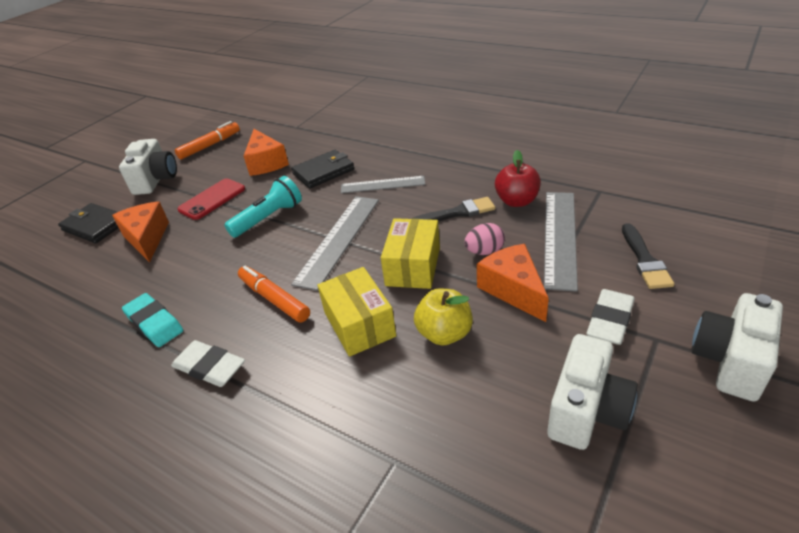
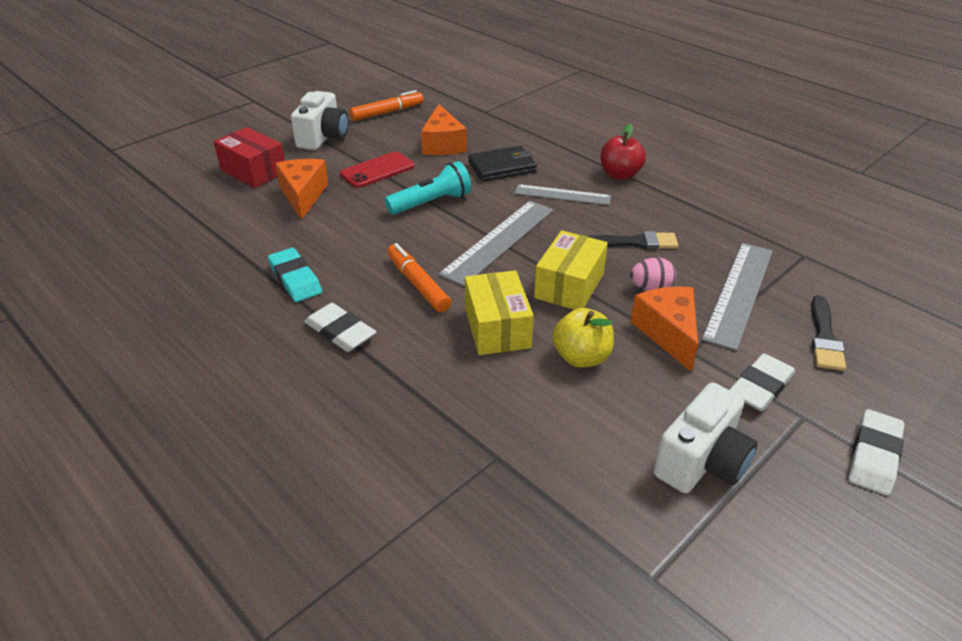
camera: 10 degrees right, 0 degrees up
(95, 226) = (254, 171): black wallet -> red box
(516, 201) = (705, 245): red apple -> red apple (620, 175)
(730, 361) = (874, 455): white camera -> white eraser

